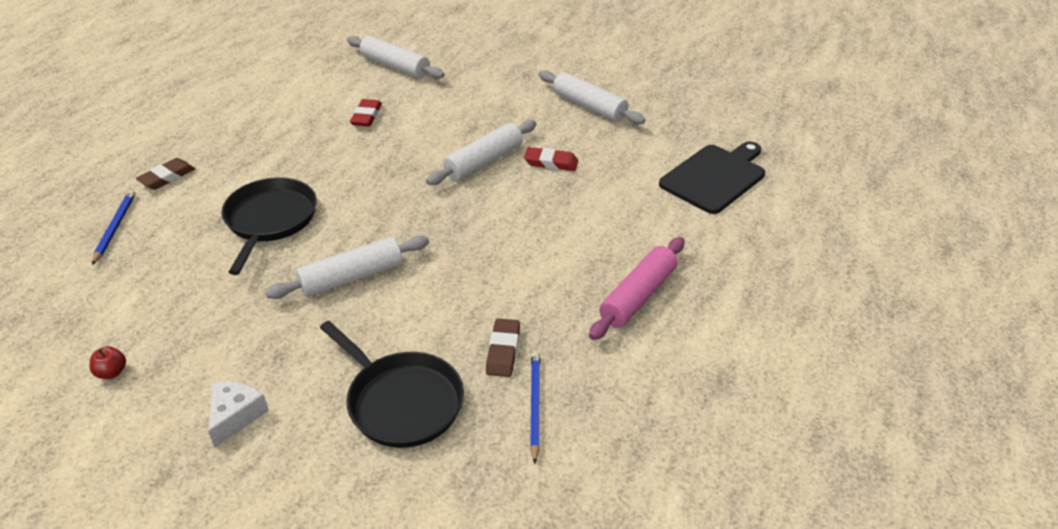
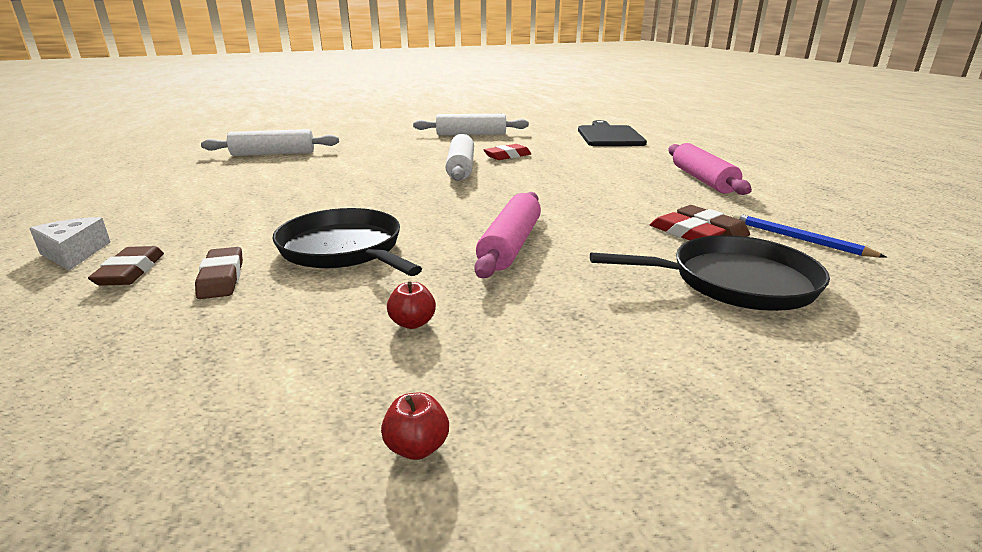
camera: 45 degrees left, 15 degrees down
(115, 228) = (122, 333): blue pencil -> none
(191, 209) = (222, 278): none -> brown eraser
(210, 304) = (412, 323): none -> red apple
(235, 416) = (653, 377): white cheese -> white cheese (74, 253)
(352, 277) = (510, 245): white rolling pin -> pink rolling pin
(366, 116) = (305, 177): red eraser -> red eraser (685, 233)

